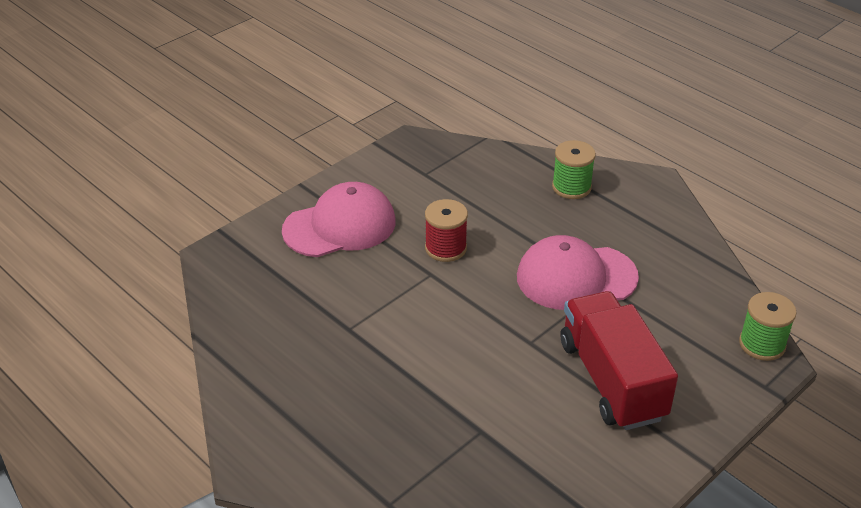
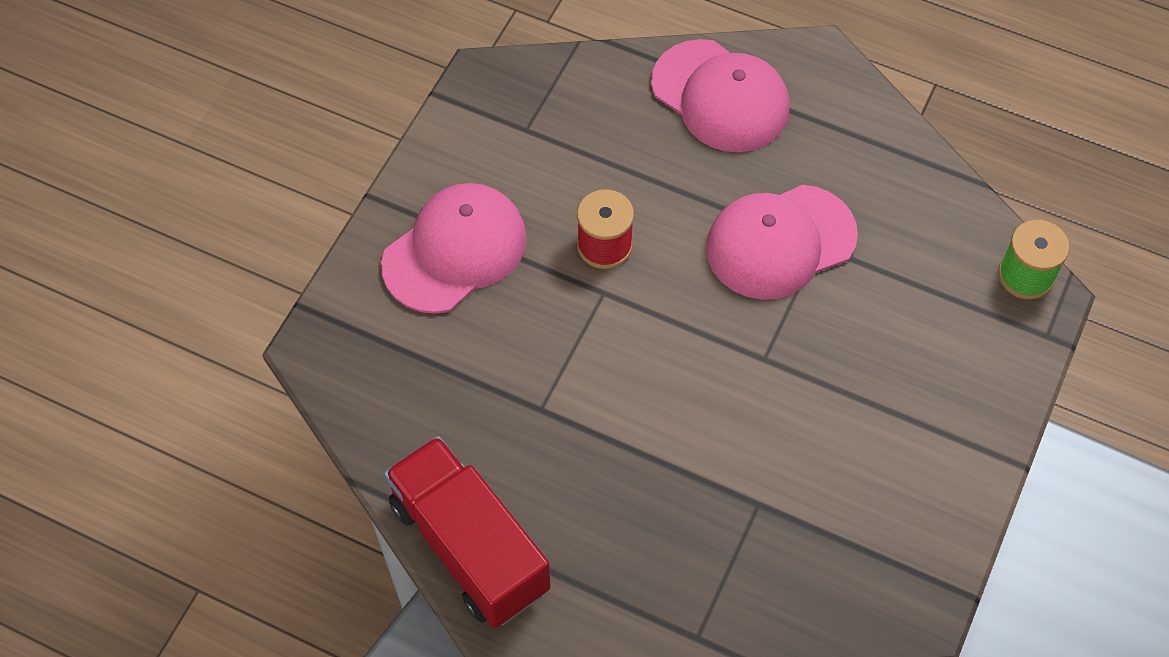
camera: 20 degrees left, 20 degrees up
(571, 187) = (720, 97): green spool -> pink cap
(612, 380) = (877, 383): red truck -> red truck (469, 547)

